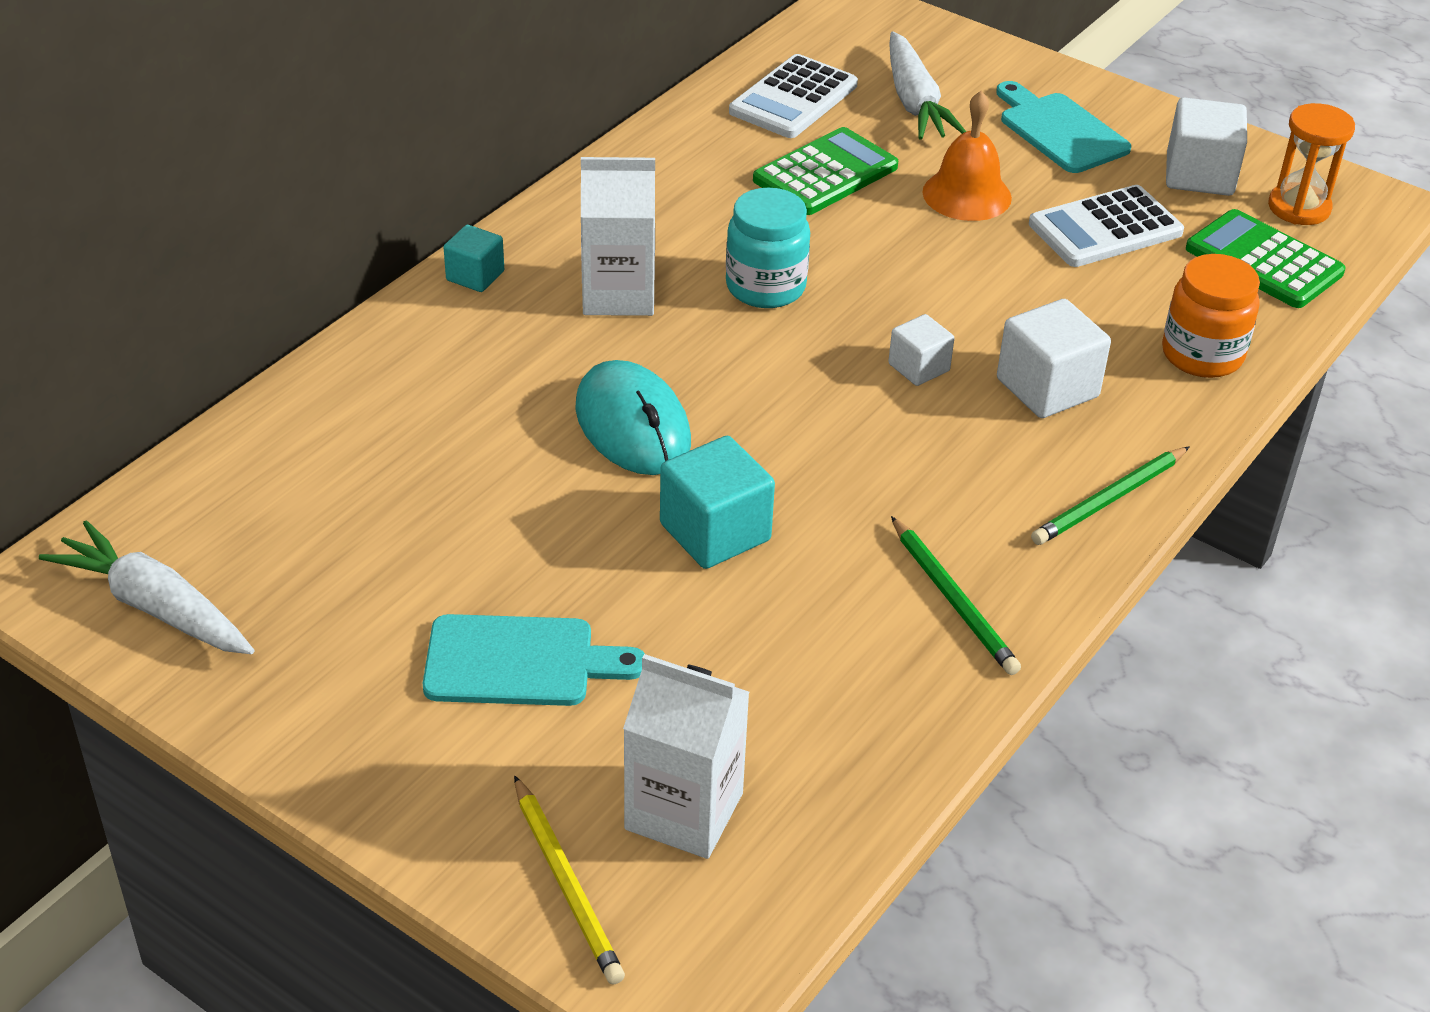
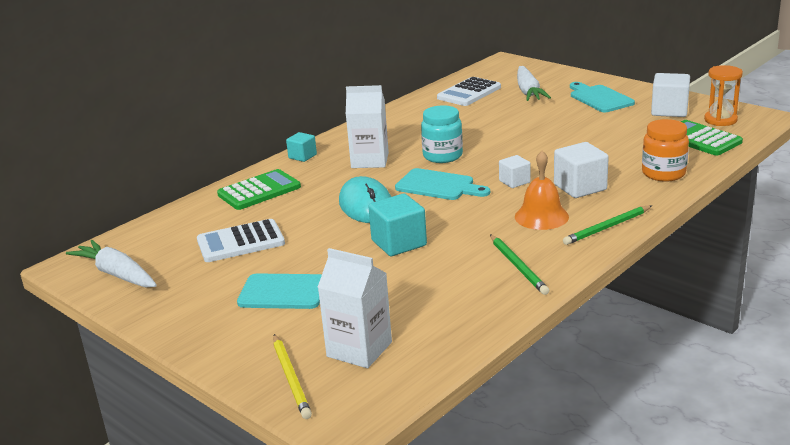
camera: 10 degrees right, 15 degrees down
(770, 373) = (438, 186): none -> turquoise cutting board
(825, 173) = (480, 117): green calculator -> green calculator (259, 191)
(967, 194) = (549, 121): orange bell -> orange bell (541, 216)
(1105, 229) = (618, 130): white calculator -> white calculator (241, 242)

